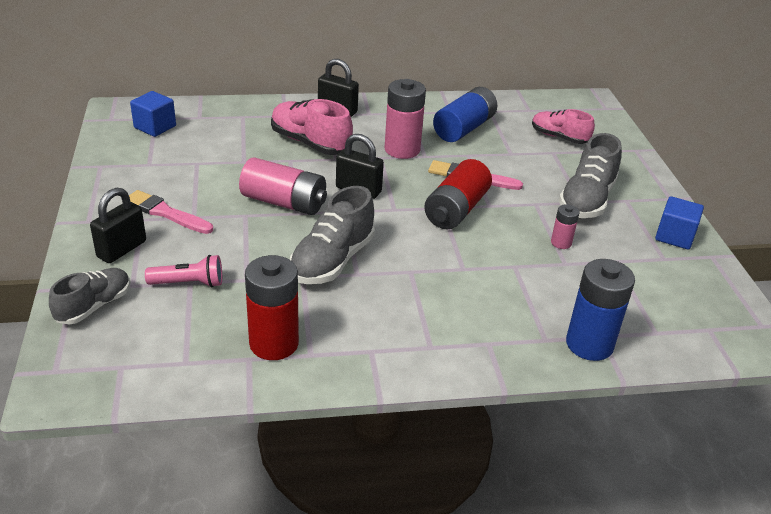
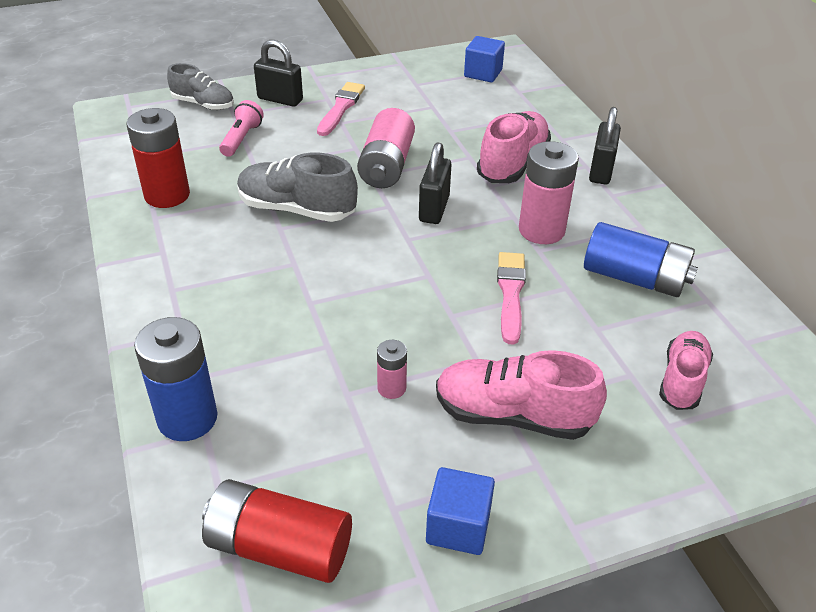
camera: 80 degrees right, 5 degrees up
(189, 283) = (241, 139): pink flashlight -> pink flashlight turned 150 degrees counterclockwise
(456, 210) = (427, 287): red battery -> red battery (279, 547)
(587, 200) = (513, 415): grey shoe -> pink shoe

